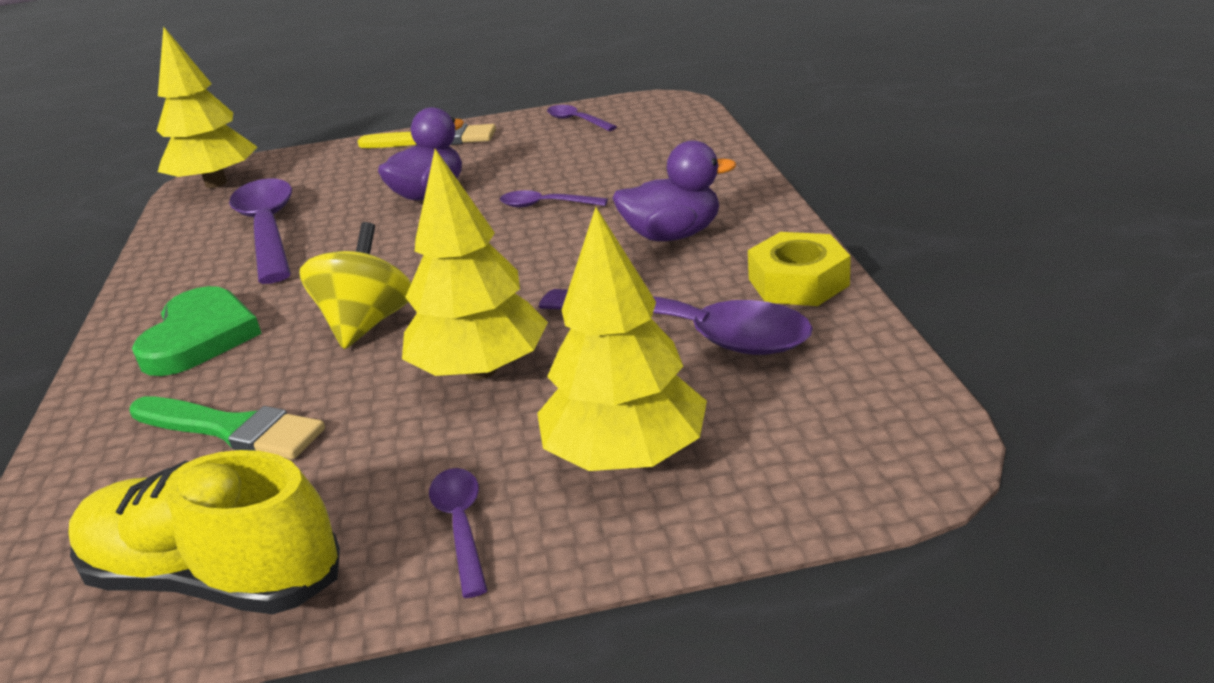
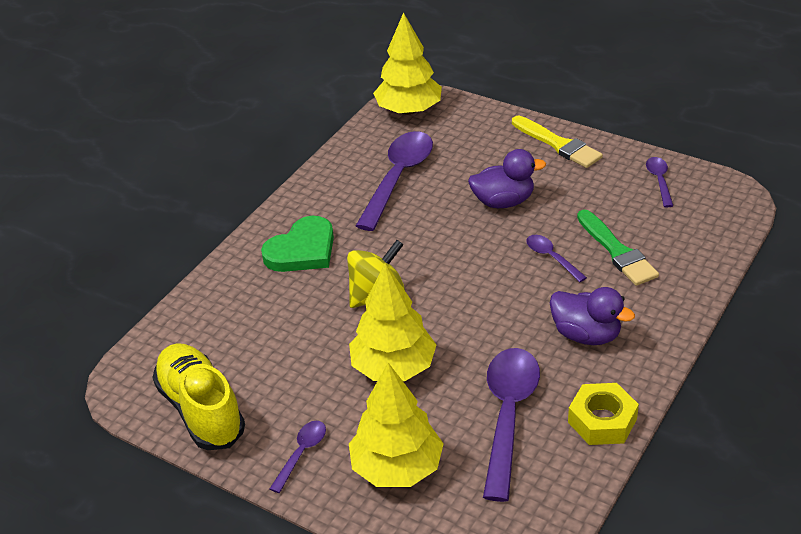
camera: 40 degrees right, 10 degrees up
(230, 429) = (267, 327): green brush -> green brush (617, 251)
(691, 333) = (508, 415): purple spoon -> purple spoon turned 150 degrees counterclockwise

